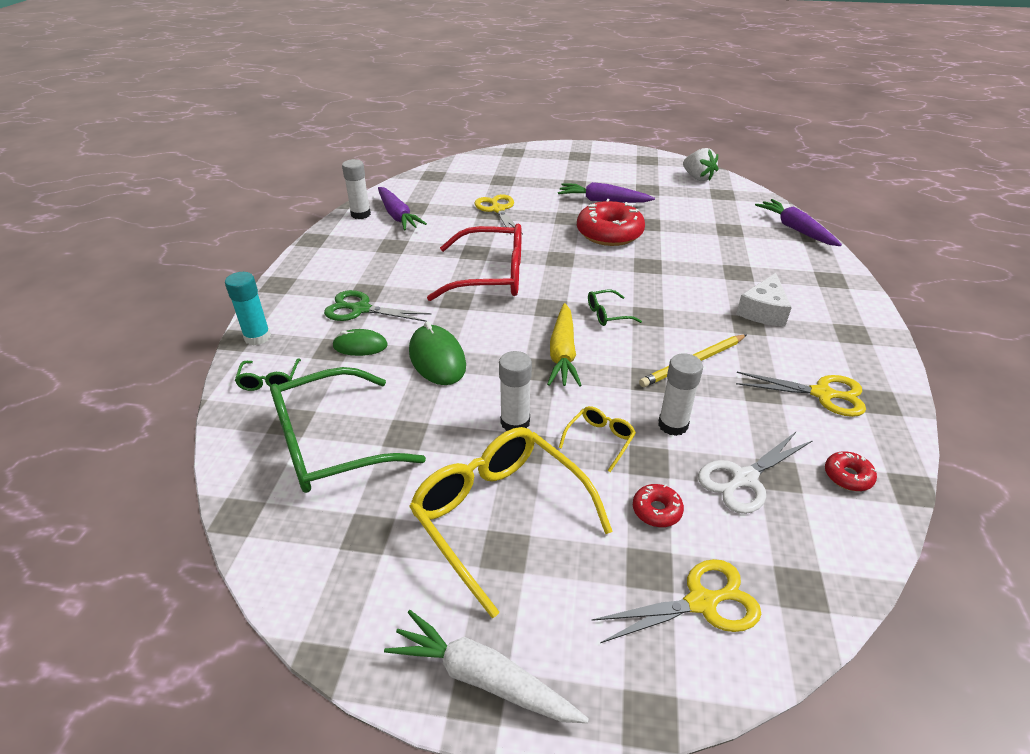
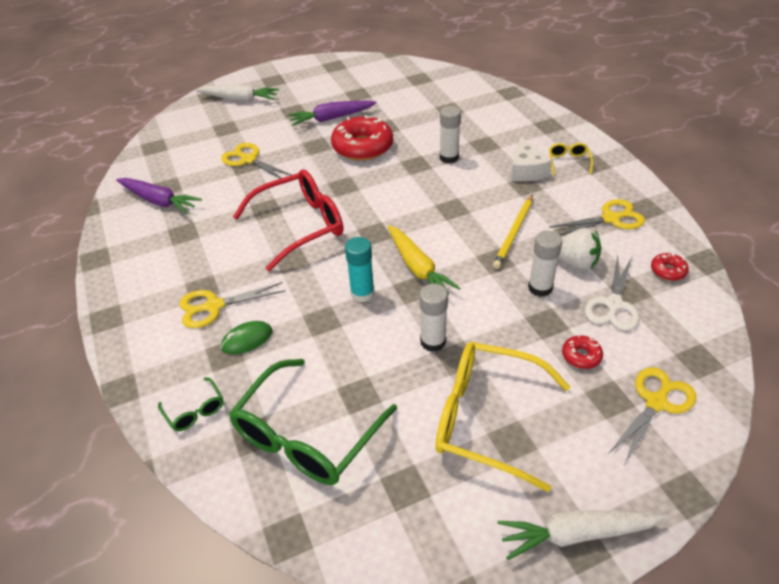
camera: 30 degrees left, 5 degrees up
(257, 337) = (140, 378): turquoise glue stick -> turquoise glue stick (362, 293)
(360, 214) = (120, 213): white glue stick -> white glue stick (449, 157)
(361, 309) = (214, 306): green scissors -> yellow scissors
(437, 359) = (324, 319): green mouse -> none
(536, 161) = (239, 99): none -> white carrot
(600, 440) = (503, 324): yellow glasses -> yellow glasses (568, 162)
(607, 314) = (422, 220): green glasses -> none
(697, 178) = (388, 70): white strawberry -> white strawberry (575, 262)
(796, 229) = (495, 92): purple carrot -> none

